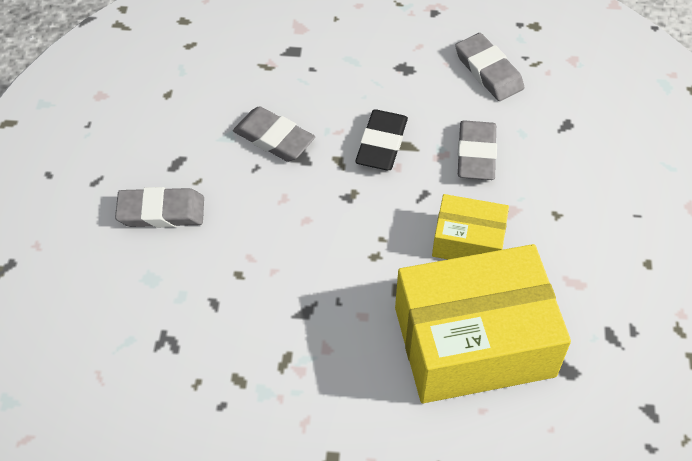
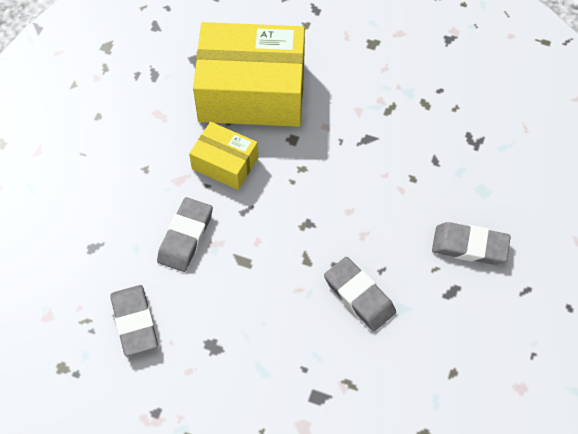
camera: 165 degrees left, 5 degrees up
(381, 144) = (264, 267): black eraser -> none

